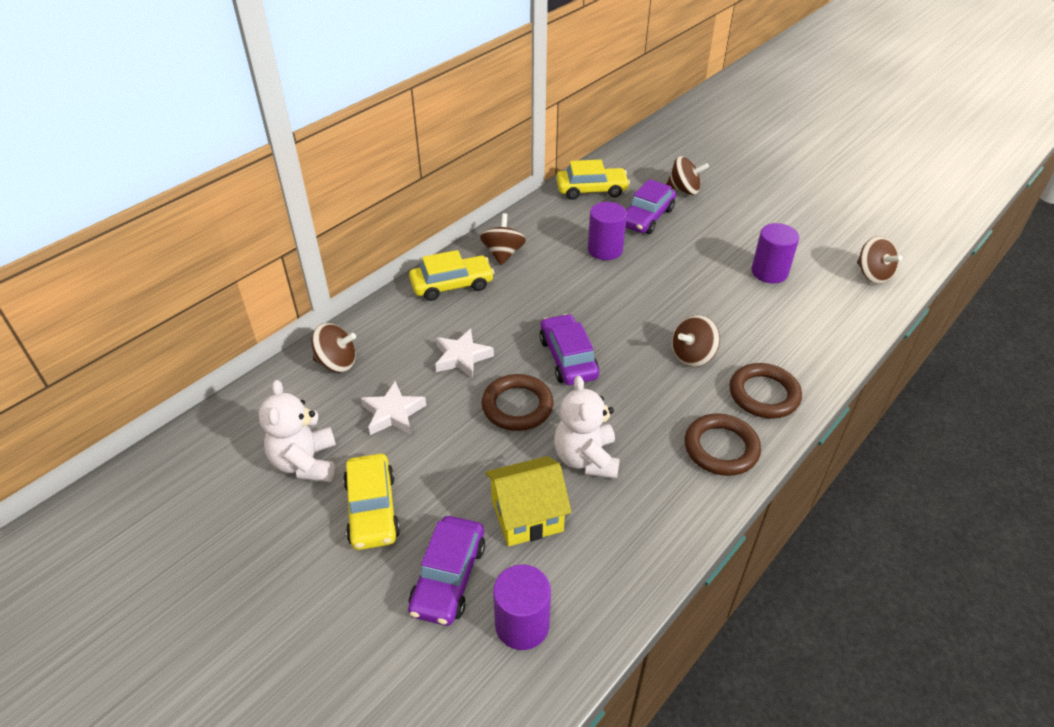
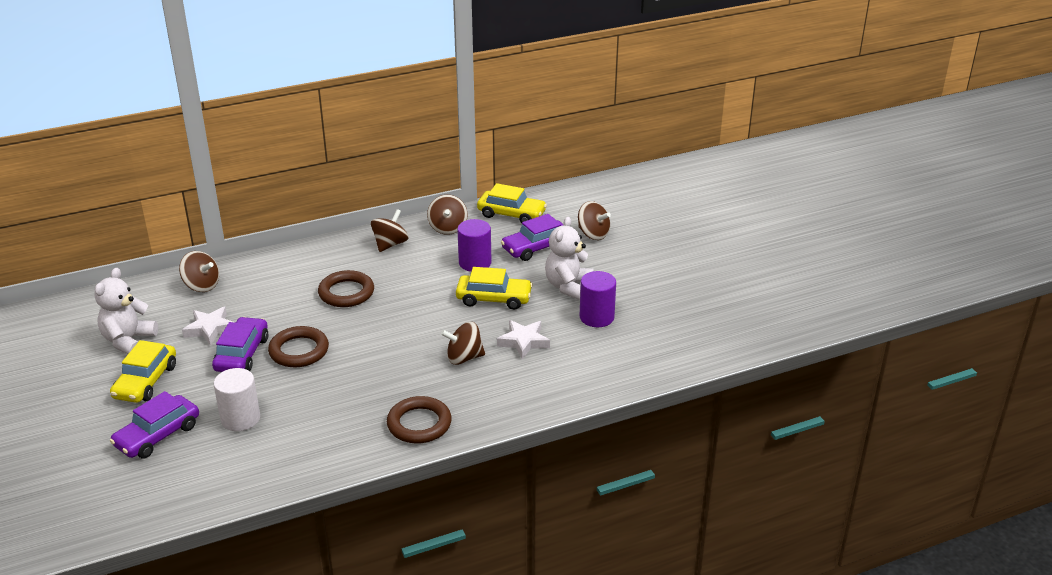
camera: 25 degrees right, 10 degrees down
(452, 285) = (330, 256): yellow car -> yellow car (494, 299)
(462, 357) = (290, 307): white star -> white star (523, 342)
(522, 624) = (178, 476): purple cylinder -> none
(527, 515) = (240, 418): yellow house -> white cylinder
(568, 358) = (367, 331): purple car -> purple car (242, 354)
(586, 458) = (314, 398): white teddy bear -> white teddy bear (568, 287)
(764, 394) = (491, 400): brown ring -> brown ring (346, 293)
(872, 275) = (688, 345): brown spinning top -> brown spinning top (447, 228)

